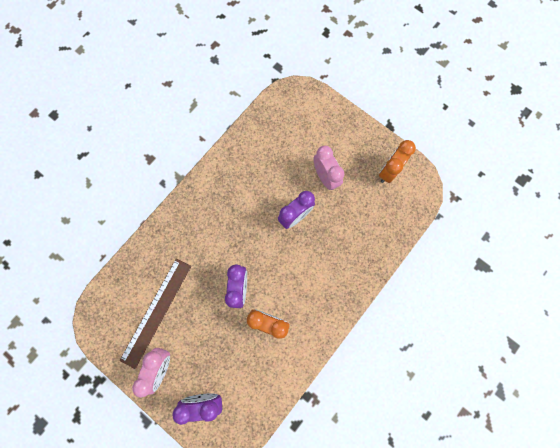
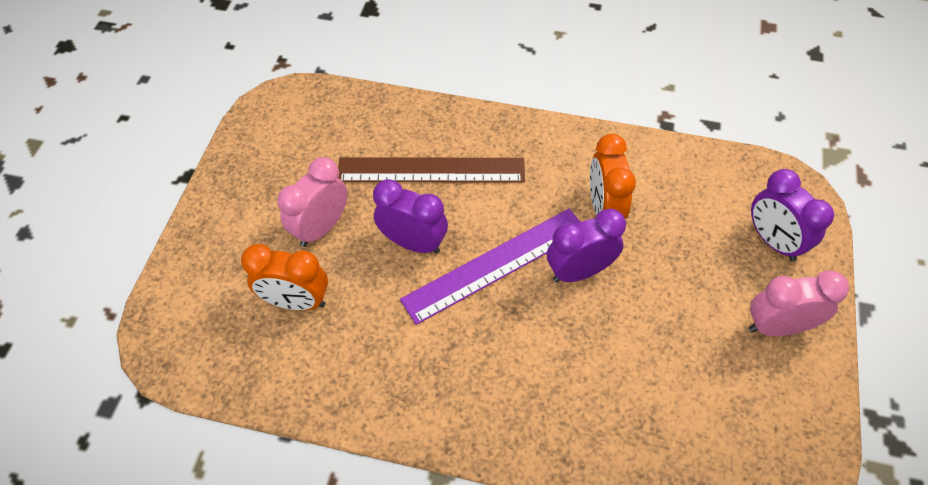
camera: 115 degrees left, 20 degrees down
(156, 312) = (704, 380): brown ruler -> brown ruler (431, 170)
(263, 249) = (495, 264): none -> purple ruler
(389, 171) = (272, 147): orange clock -> orange clock (296, 301)

